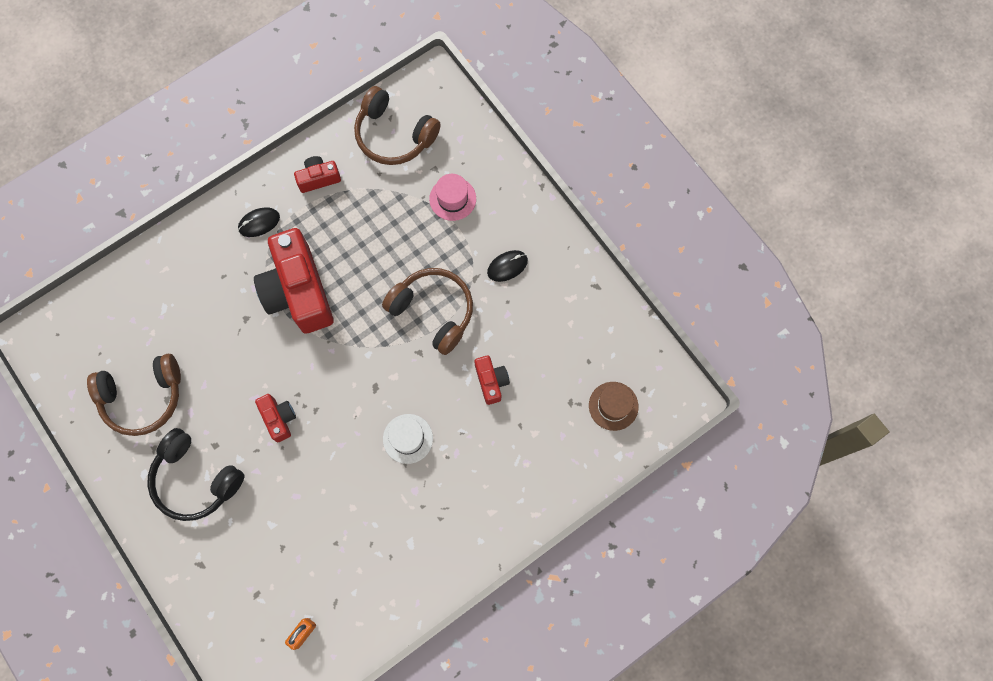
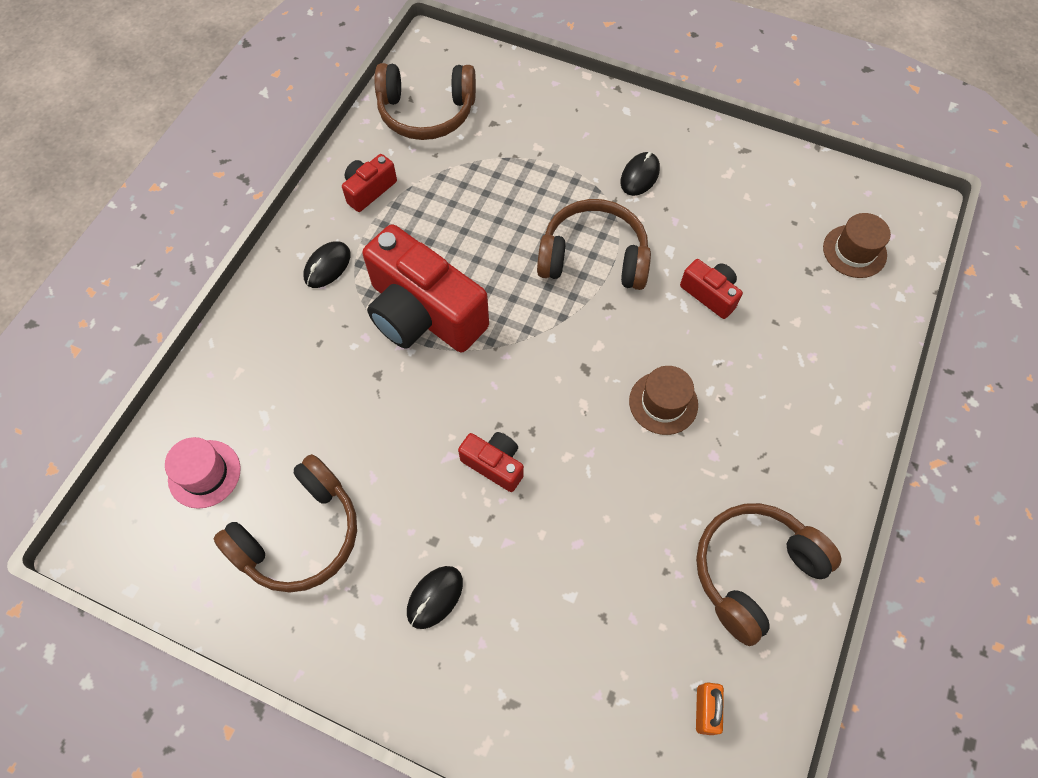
camera: 30 degrees left, 10 degrees down
(195, 479) = (435, 597): black headphones -> black mouse
(387, 574) = (753, 571): none -> brown headphones
(408, 438) = (663, 403): white hat -> brown hat
(452, 199) = (533, 141): pink hat -> pink hat (204, 474)

